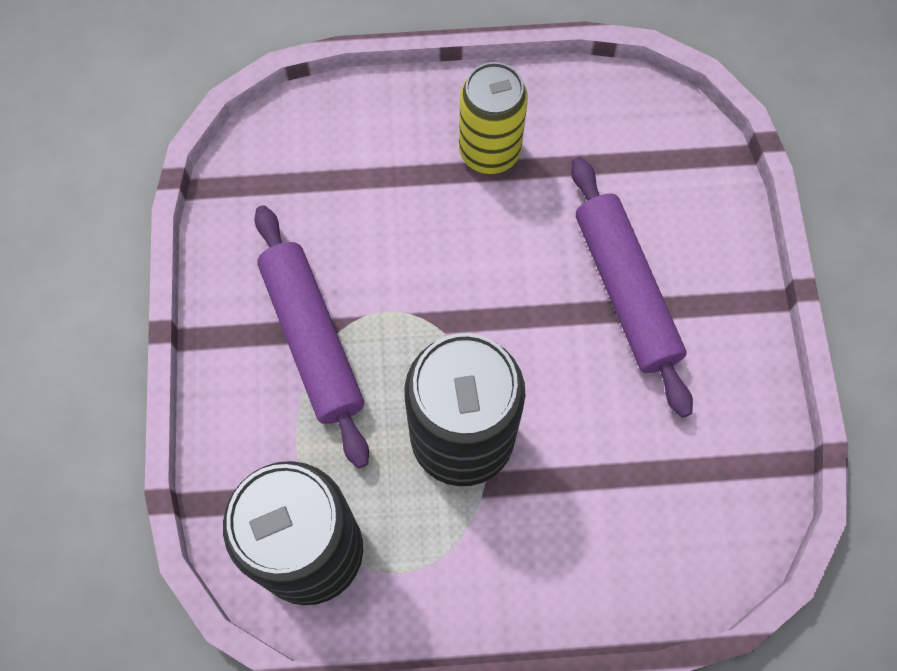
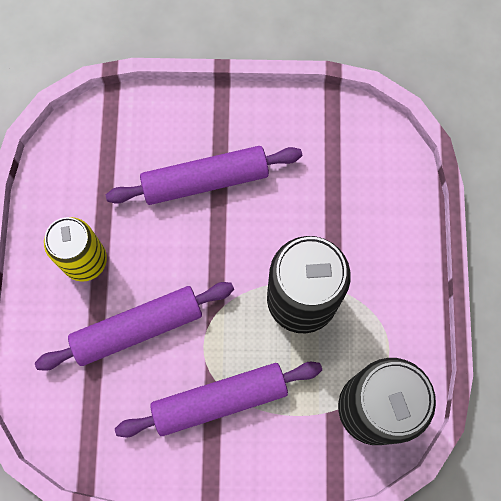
camera: 85 degrees left, 5 degrees up
(403, 226) = (138, 328): none -> purple rolling pin

